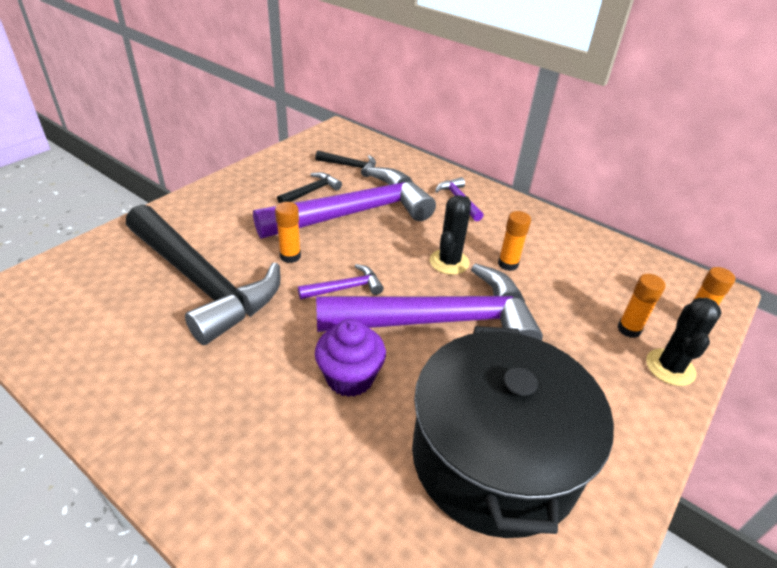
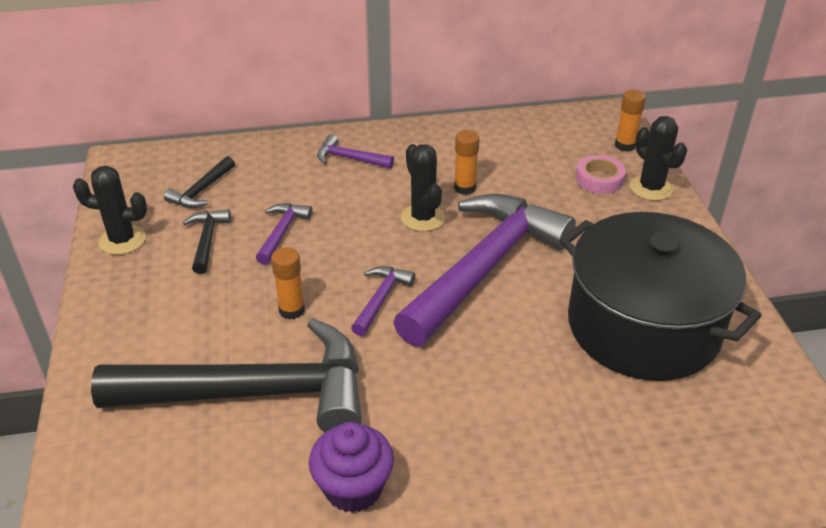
camera: 45 degrees left, 0 degrees up
(275, 165) = (122, 240): none -> black cactus
(350, 166) = (201, 190): black hammer -> black hammer turned 150 degrees clockwise
(350, 378) = (491, 358): purple cupcake -> purple cupcake (353, 488)
(354, 213) = (282, 232): purple hammer -> purple hammer, size x0.40
(629, 329) = (599, 179): orange glue stick -> pink tape

